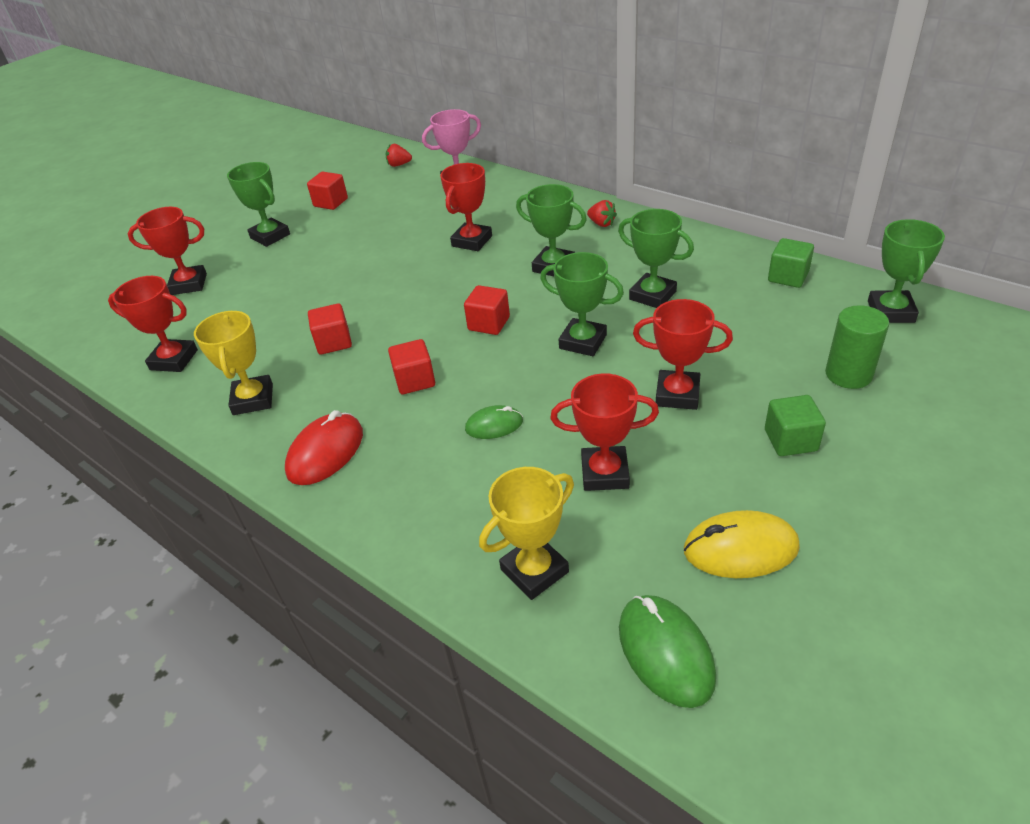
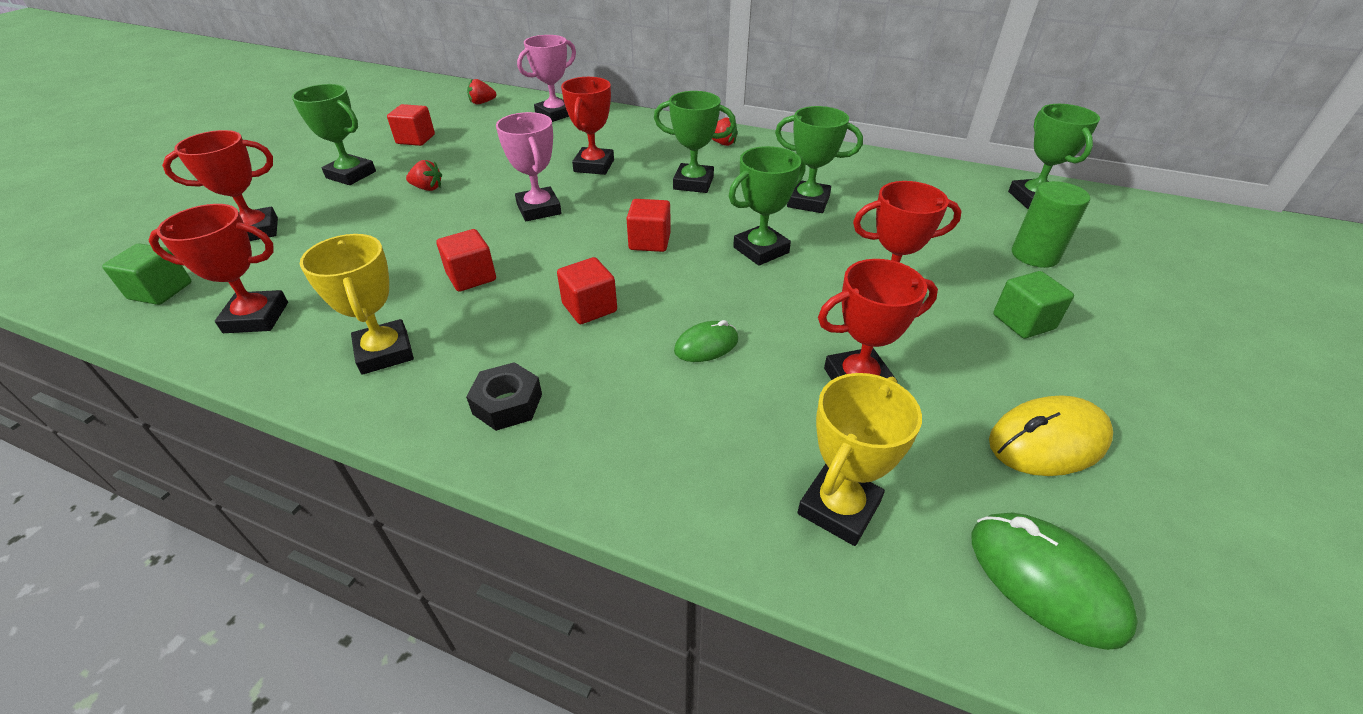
camera: 20 degrees left, 0 degrees up
(325, 452) = (507, 404): red mouse -> black nut
(326, 254) = (428, 188): none -> red strawberry
(408, 283) = (539, 209): none -> pink trophy
(583, 342) = (761, 250): green trophy -> green trophy turned 45 degrees counterclockwise
(788, 277) = (925, 177): green cube -> green cube (160, 291)

